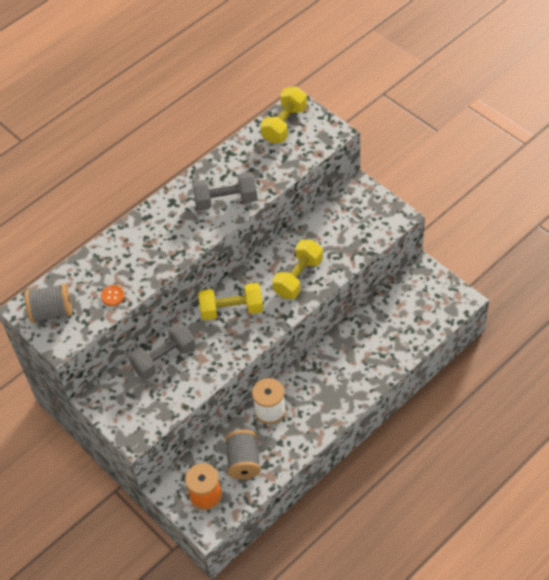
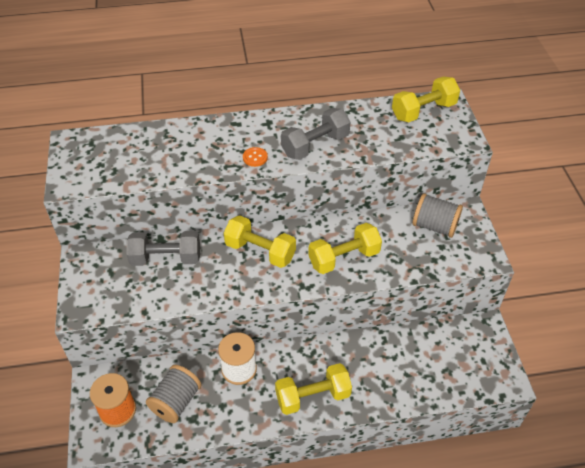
camera: 30 degrees right, 5 degrees down
(52, 312) = (87, 155): grey spool -> grey spool (434, 226)
(112, 296) = (146, 170): orange button -> orange button (255, 157)
(226, 200) = (315, 145): grey dumbbell -> grey dumbbell turned 60 degrees counterclockwise
(339, 395) = (313, 396): none -> yellow dumbbell

